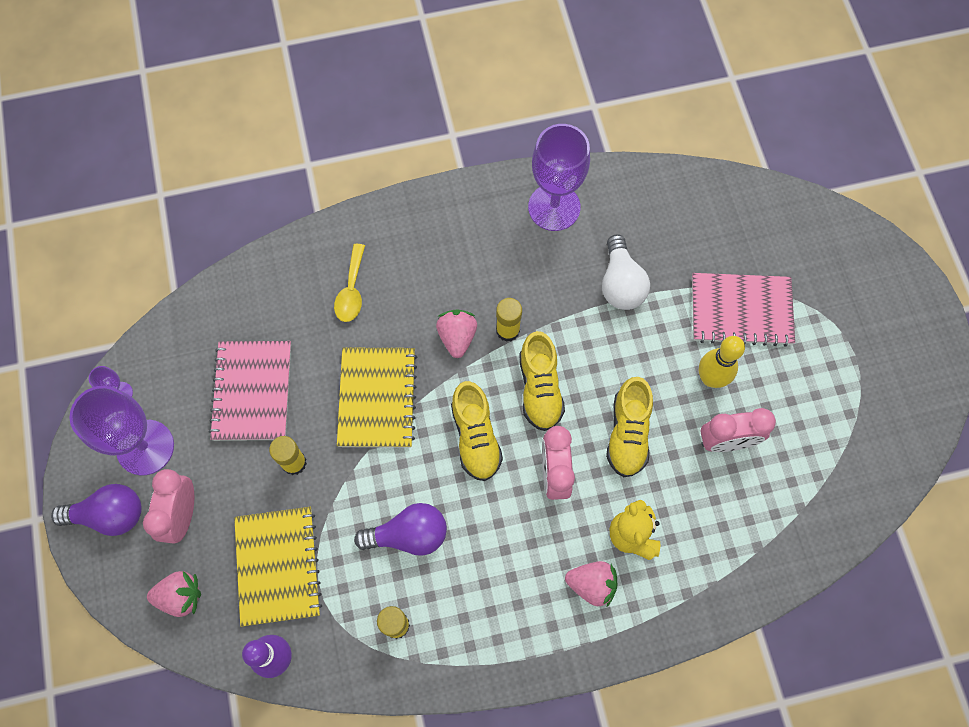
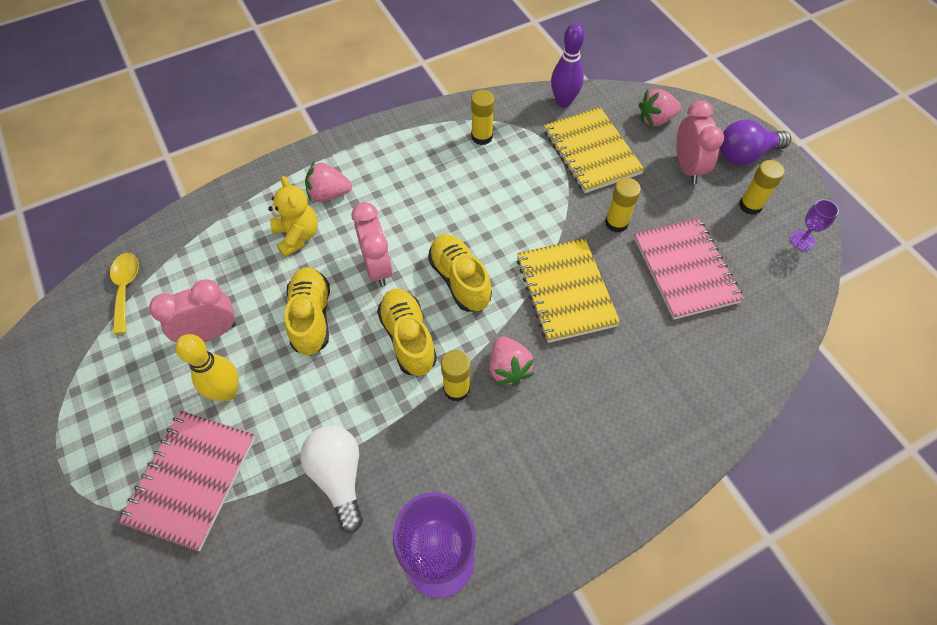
camera: 165 degrees right, 10 degrees down
(145, 447) = (750, 205): purple goblet -> yellow glue stick
(351, 290) = (639, 389): yellow spoon -> yellow spoon (126, 288)
(408, 535) = (494, 194): purple light bulb -> none
(741, 310) = (191, 479): pink notebook -> pink notebook turned 60 degrees counterclockwise

